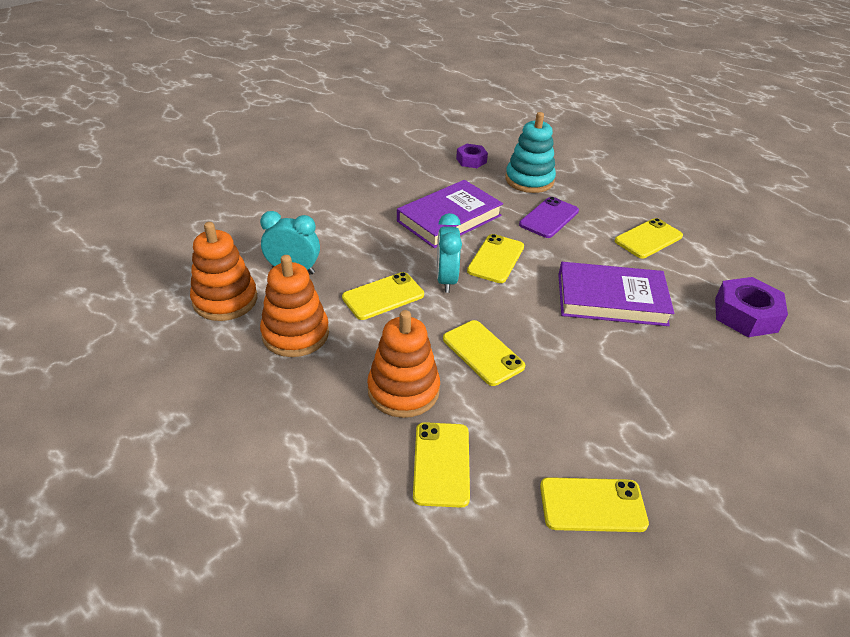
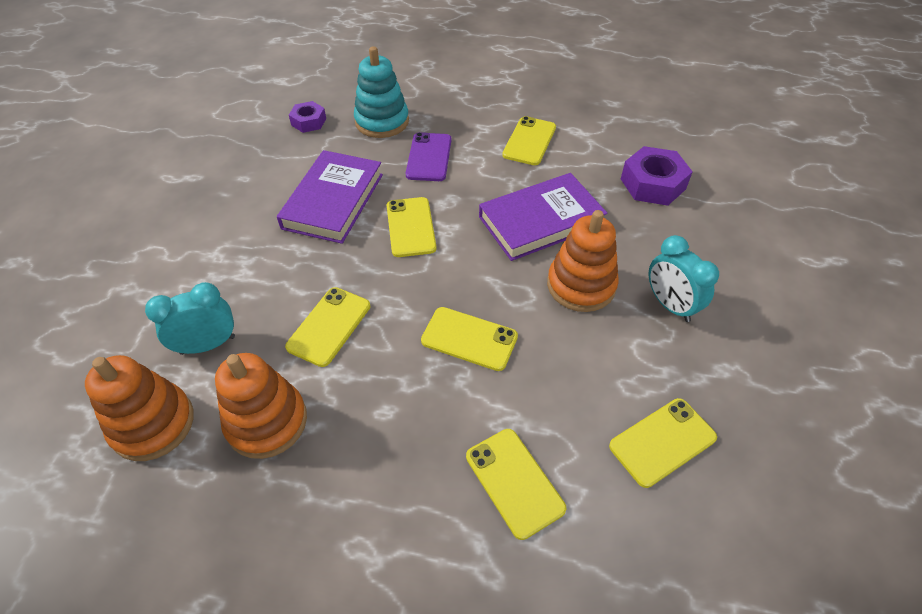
camera: 30 degrees left, 10 degrees up
(403, 390) = (424, 423): orange stacking toy -> orange stacking toy (581, 285)
(446, 280) = (379, 275): turquoise clock -> turquoise clock (670, 305)

